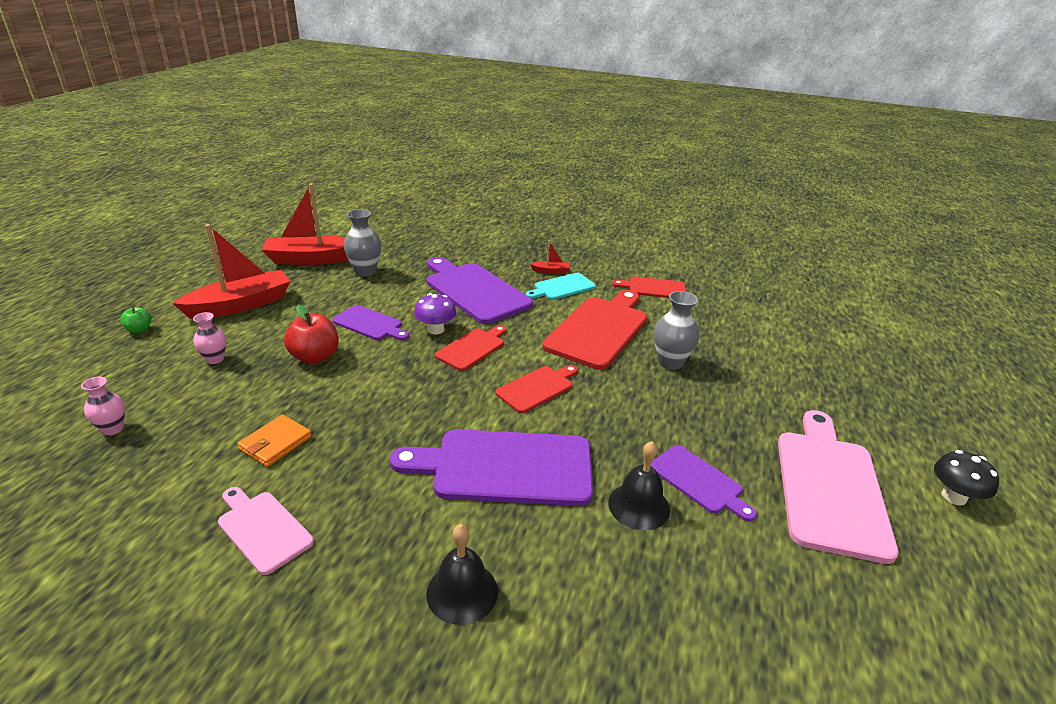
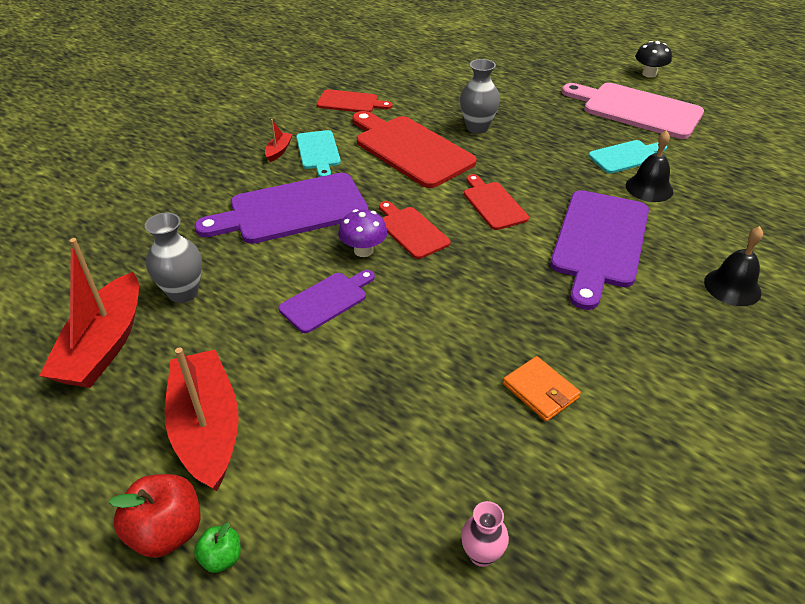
camera: 70 degrees left, 10 degrees up
(215, 359) = (350, 452): pink vase -> none
(263, 529) = (665, 401): pink cutting board -> none
(315, 357) = (383, 353): red apple -> red apple (167, 531)
(653, 288) = (350, 102): red cutting board -> red cutting board turned 105 degrees counterclockwise
(698, 481) = (626, 156): purple cutting board -> turquoise cutting board

